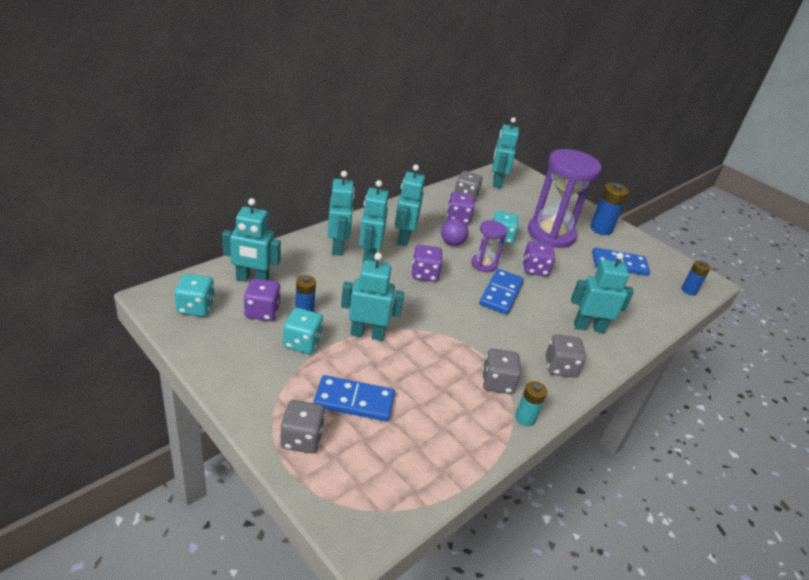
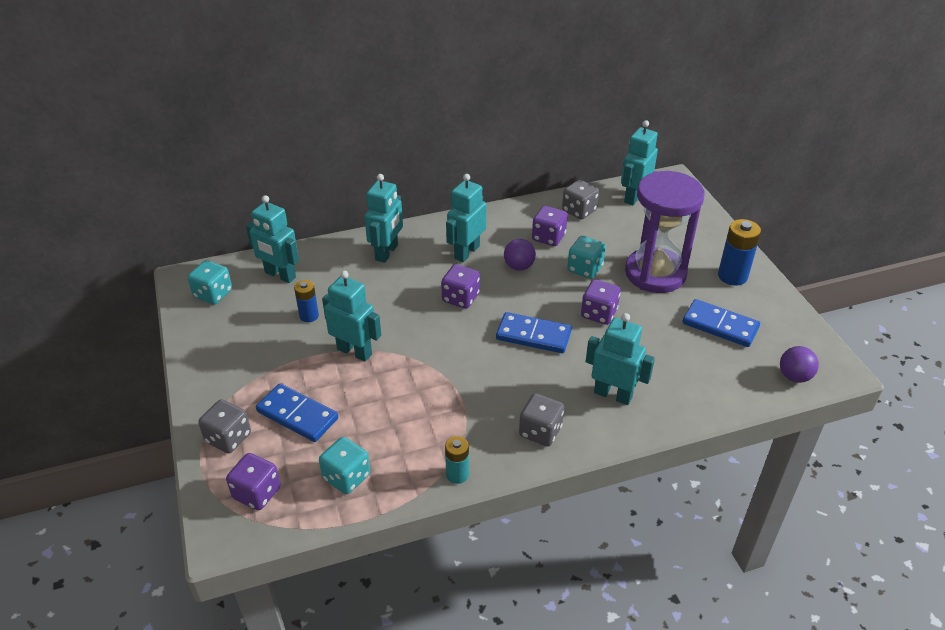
camera: 30 degrees right, 5 degrees up
(262, 312) = (269, 309): purple dice -> purple dice (257, 493)
(302, 343) = (286, 347): turquoise dice -> turquoise dice (346, 477)
(369, 256) = (413, 268): turquoise robot -> none
(484, 264) = (539, 298): purple hourglass -> none
(497, 382) = (455, 431): grey dice -> none
(501, 293) = (533, 335): blue domino -> blue domino turned 60 degrees clockwise
(688, 290) = (794, 376): blue battery -> purple ball

